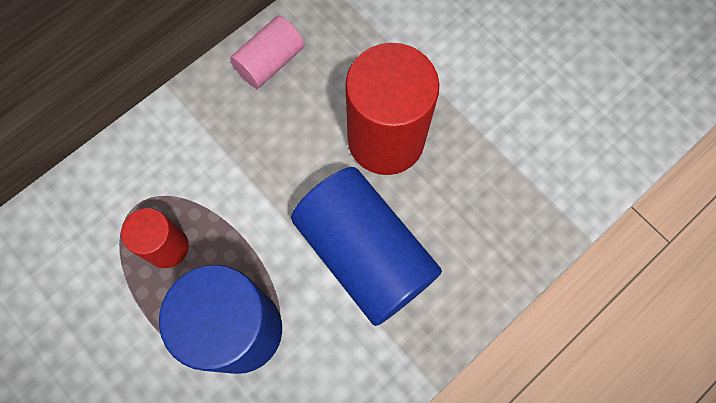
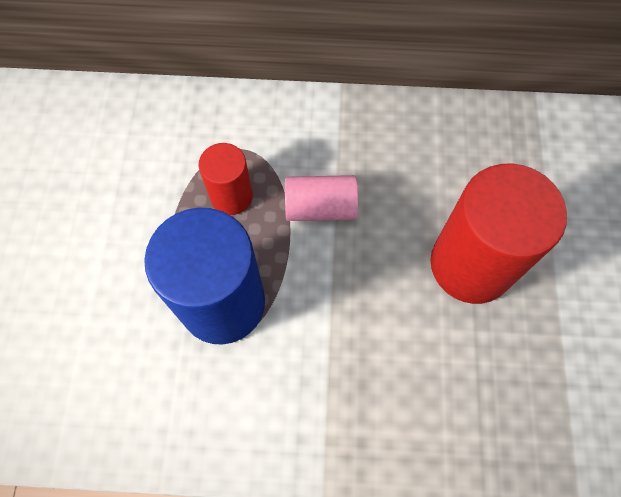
camera: 45 degrees right, 5 degrees down
(270, 62) = (433, 130): pink cylinder -> pink cylinder (320, 207)
(364, 254) = (368, 336): blue cylinder -> none

